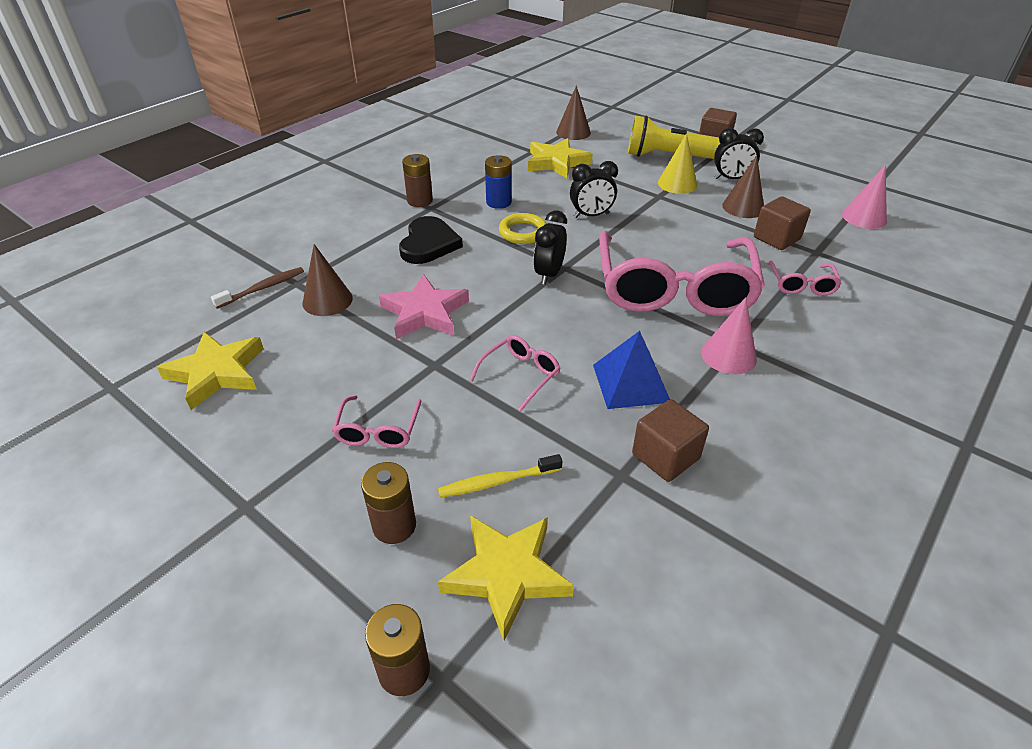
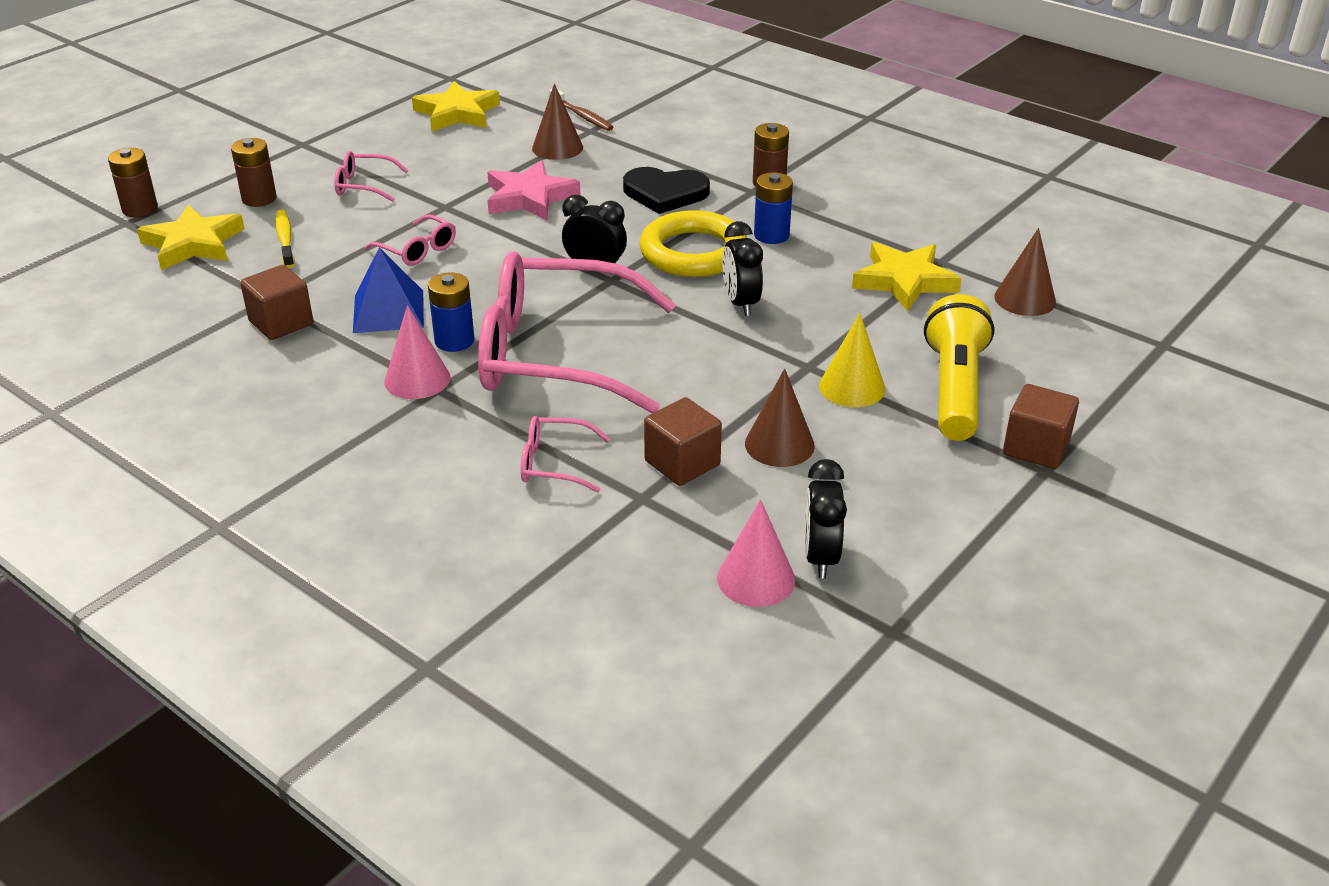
camera: 90 degrees right, 5 degrees down
(523, 232) = (693, 252): yellow ring -> yellow ring, size x1.65
(668, 340) = (454, 341): none -> blue battery
(731, 179) = (881, 447): black clock -> black clock (820, 557)

